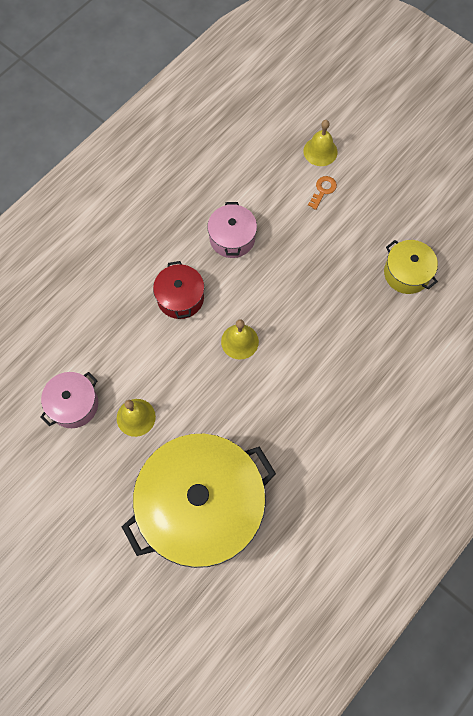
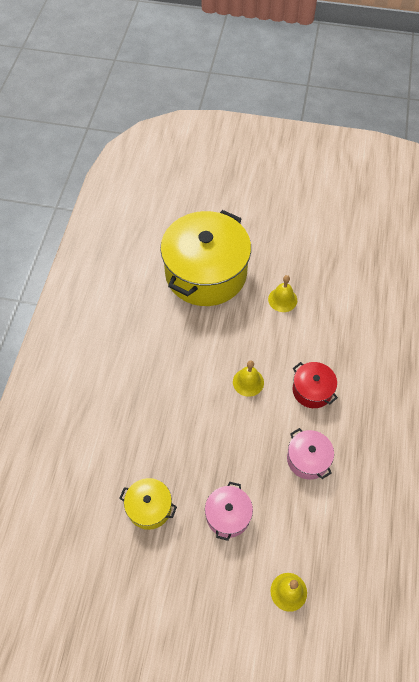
camera: 150 degrees right, 10 degrees down
(74, 404) = (327, 287): pink pot -> pink pot (228, 515)
(323, 190) = (262, 549): orange key -> none

